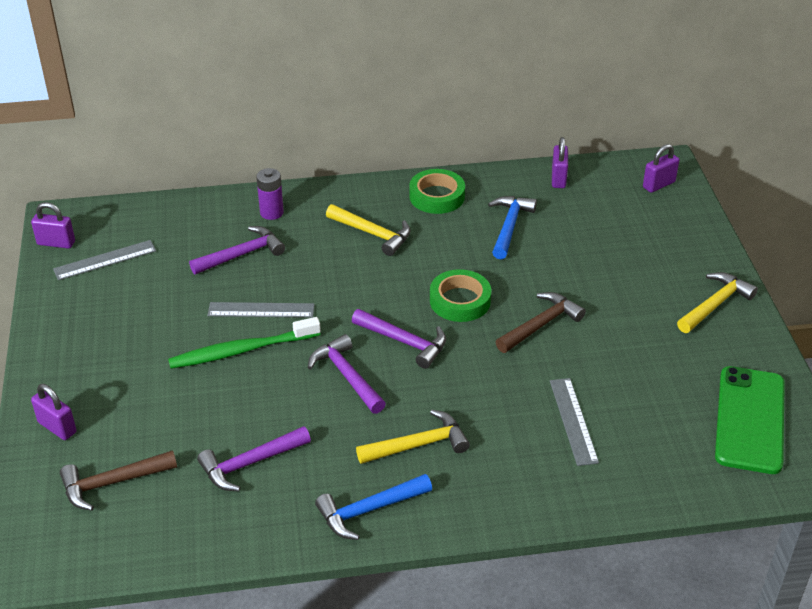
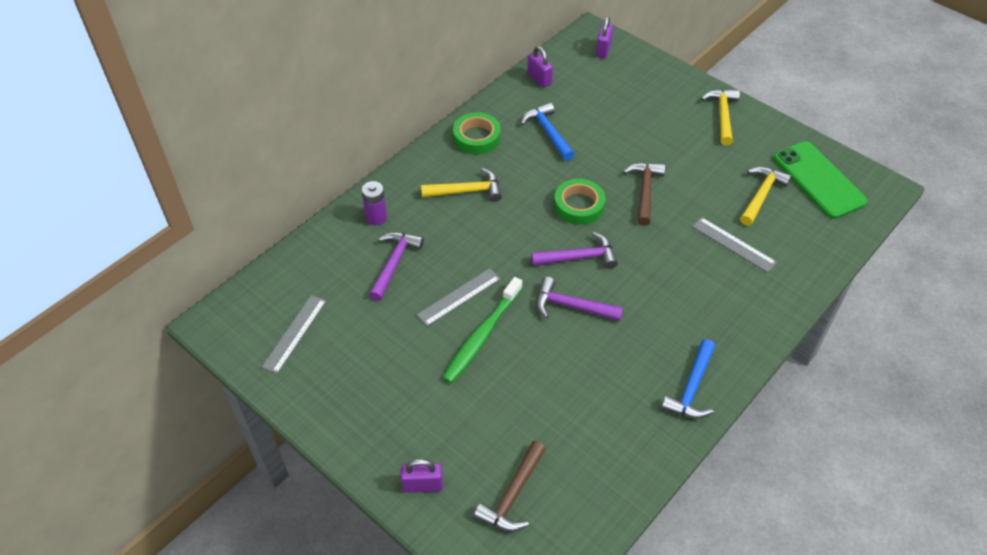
camera: 40 degrees left, 10 degrees up
(56, 243) = (236, 345): purple padlock -> none
(250, 463) = (585, 411): purple hammer -> none
(418, 445) = (668, 323): yellow hammer -> yellow hammer (761, 195)

